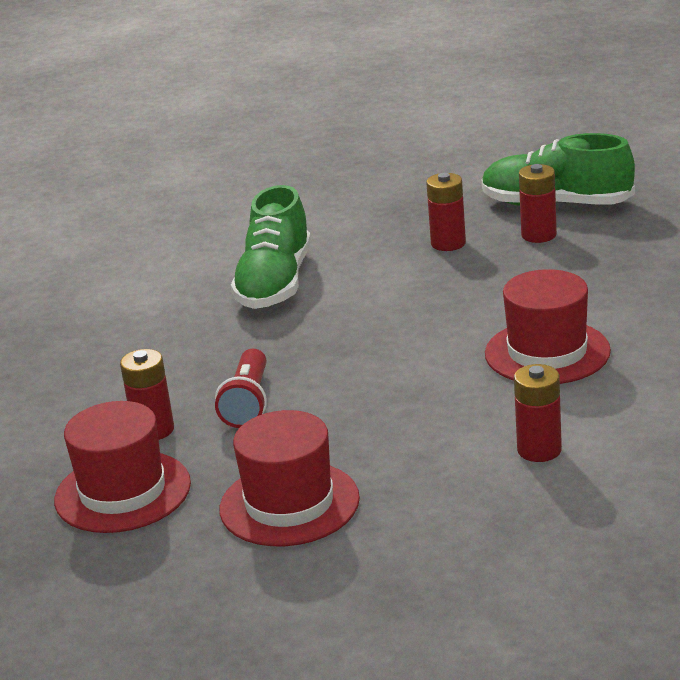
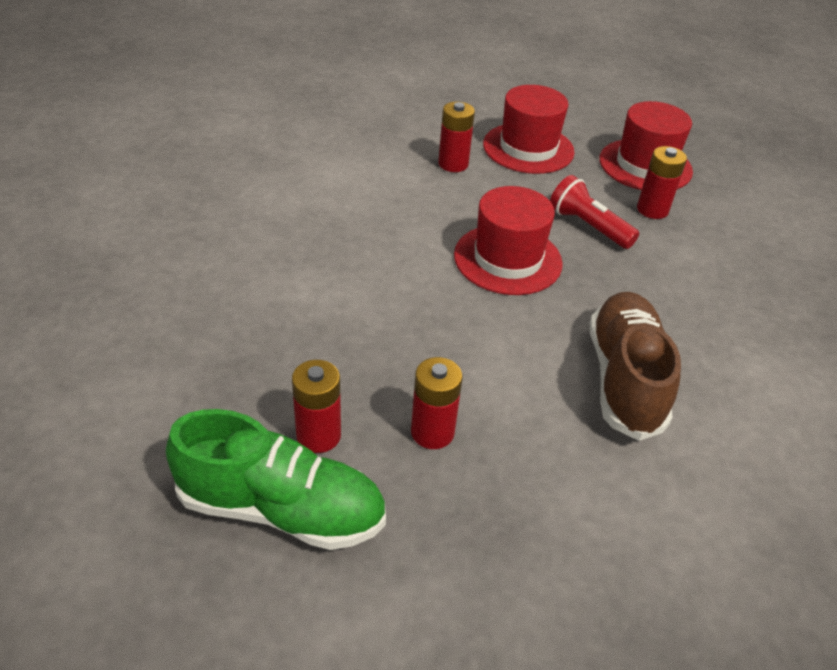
camera: 170 degrees right, 15 degrees up
(248, 403) = (588, 226): red flashlight -> red flashlight turned 45 degrees counterclockwise
(275, 283) = (624, 379): green shoe -> brown shoe
(539, 450) = (362, 168): red battery -> red battery (453, 164)
(547, 352) = (341, 252): red hat -> red hat (507, 259)

